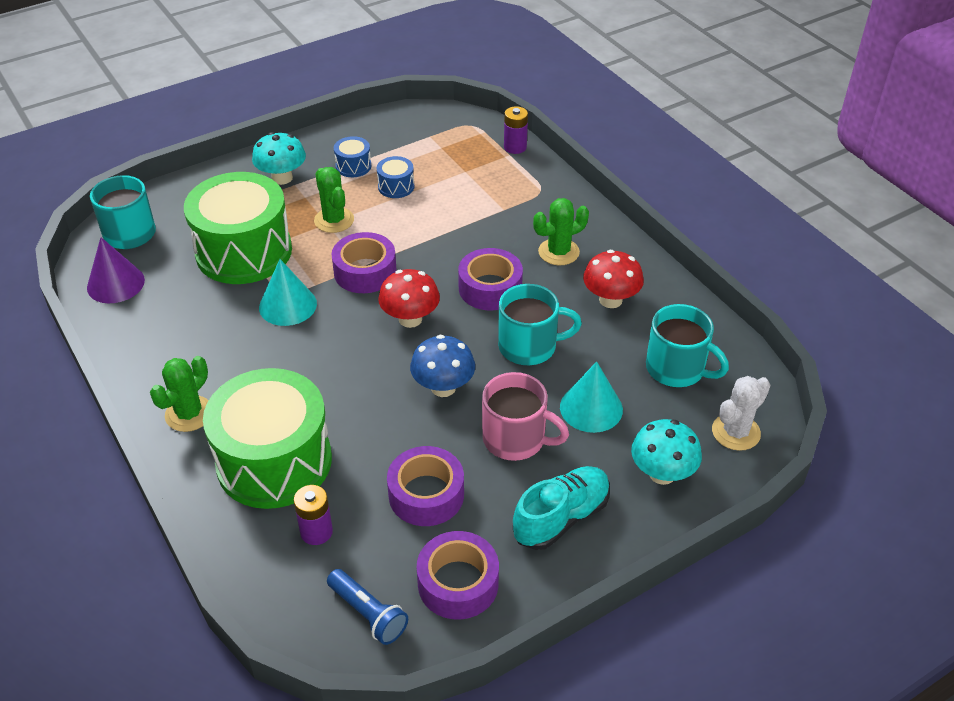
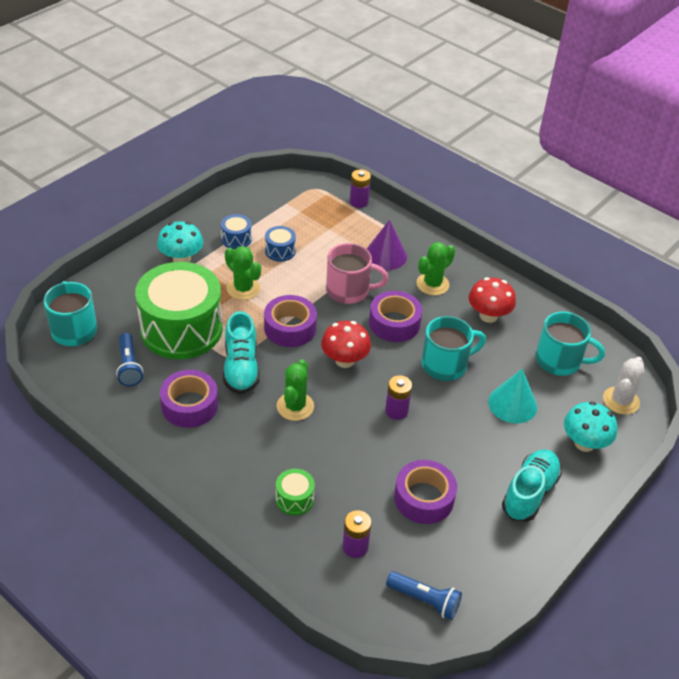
camera: 20 degrees left, 0 degrees up
(115, 283) = (85, 377): purple cone -> purple cone (385, 255)
(168, 281) = (129, 366): none -> blue flashlight
(189, 414) = (206, 475): green cactus -> green cactus (295, 406)
(274, 461) = (294, 499): green drum -> green drum, size x0.41
(287, 305) = (241, 368): turquoise cone -> turquoise shoe
(443, 387) = (396, 411): blue mushroom -> purple battery
(458, 583) = (479, 560): purple tape -> purple tape (189, 405)
(516, 439) = (469, 440): pink mug -> pink mug (349, 290)

